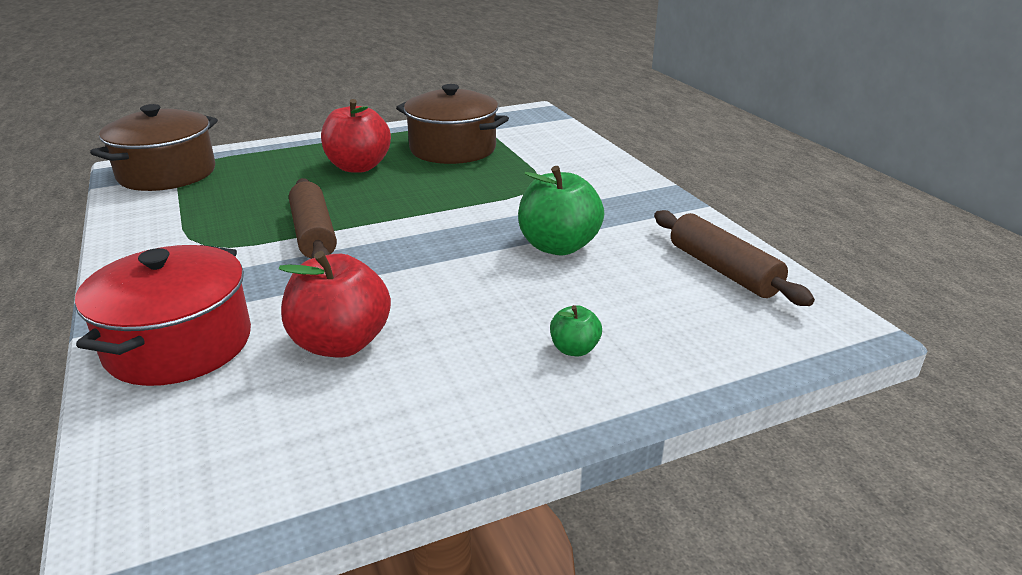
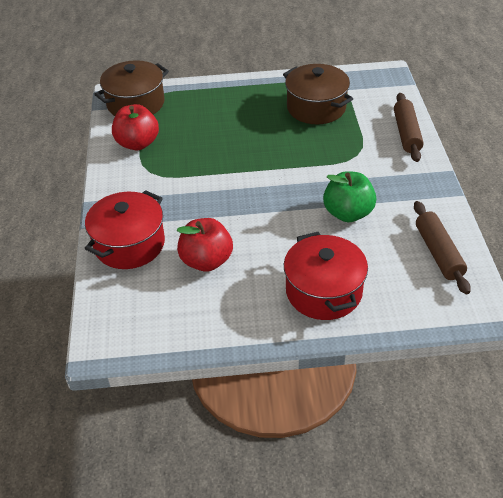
camera: 20 degrees right, 15 degrees up
(314, 234) = (210, 175): brown rolling pin -> brown rolling pin (407, 133)
(358, 167) = (250, 116): red apple -> red apple (137, 143)
(574, 349) = (324, 291): green apple -> red pot

